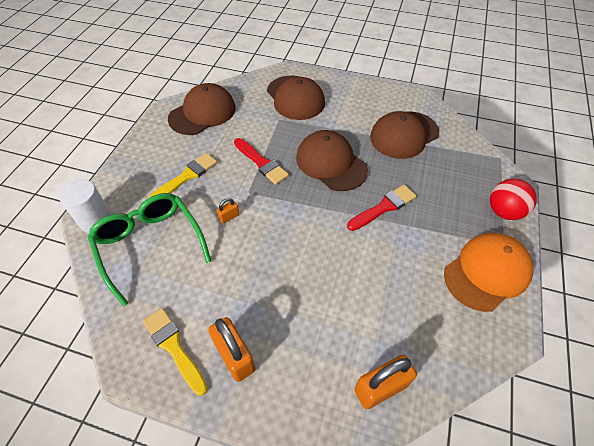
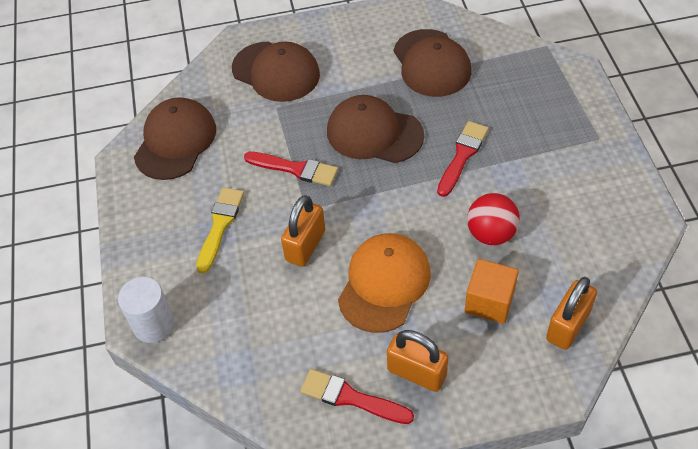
camera: 25 degrees left, 0 degrees up
(149, 245) = (241, 318): green glasses -> none
(174, 347) = (350, 398): yellow brush -> red brush
(229, 217) = (305, 245): orange padlock -> orange padlock, size x2.02
(329, 330) = (489, 301): none -> orange cube
(404, 135) = (431, 63): brown cap -> brown cap turned 45 degrees counterclockwise
(487, 272) = (599, 173): orange cap -> orange cap (384, 284)
(504, 211) = (581, 103): red ball -> red ball (491, 233)

